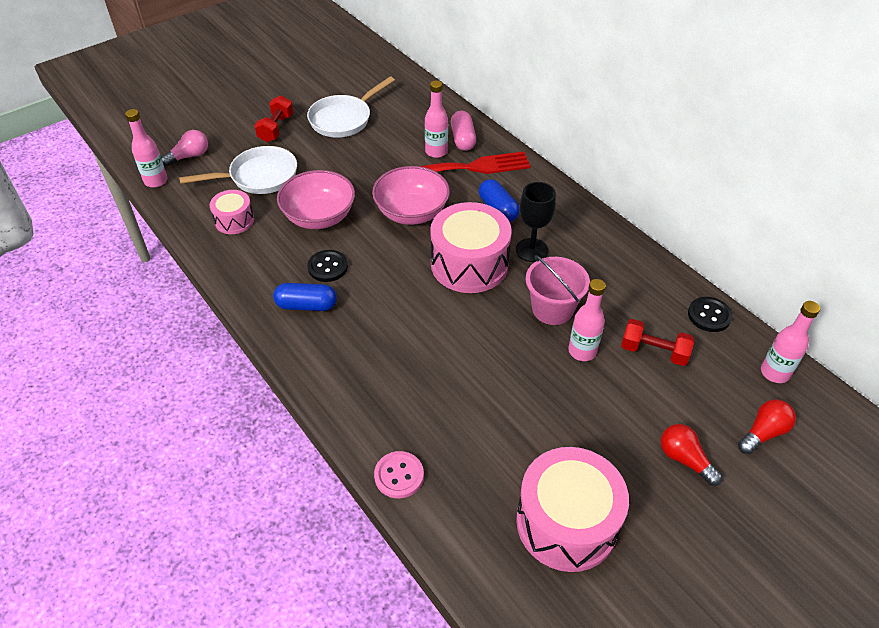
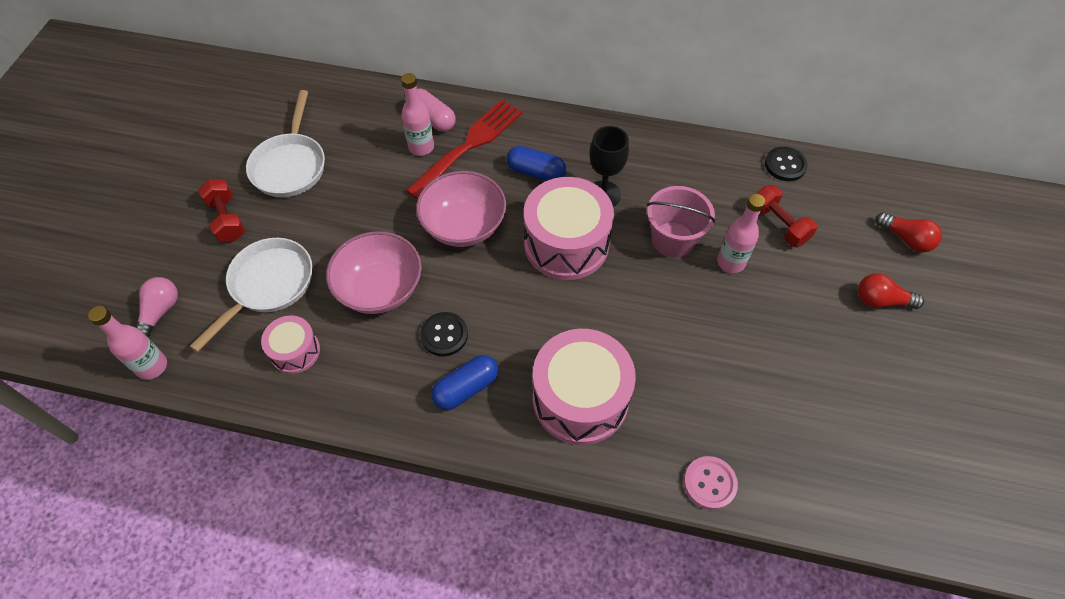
camera: 40 degrees left, 10 degrees up
(566, 523) = (859, 417): pink drum -> pink drum (580, 398)
(654, 351) = (778, 224): red dumbbell -> red dumbbell turned 75 degrees clockwise
(763, 433) = (906, 239): red light bulb -> red light bulb turned 120 degrees clockwise
(774, 373) = (868, 184): pink bottle -> none

